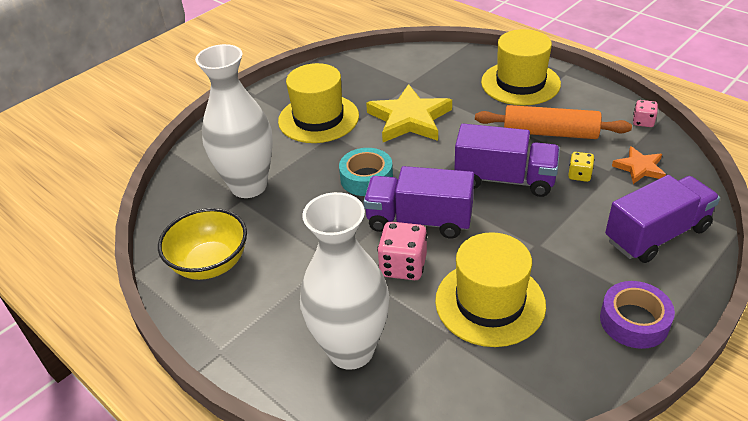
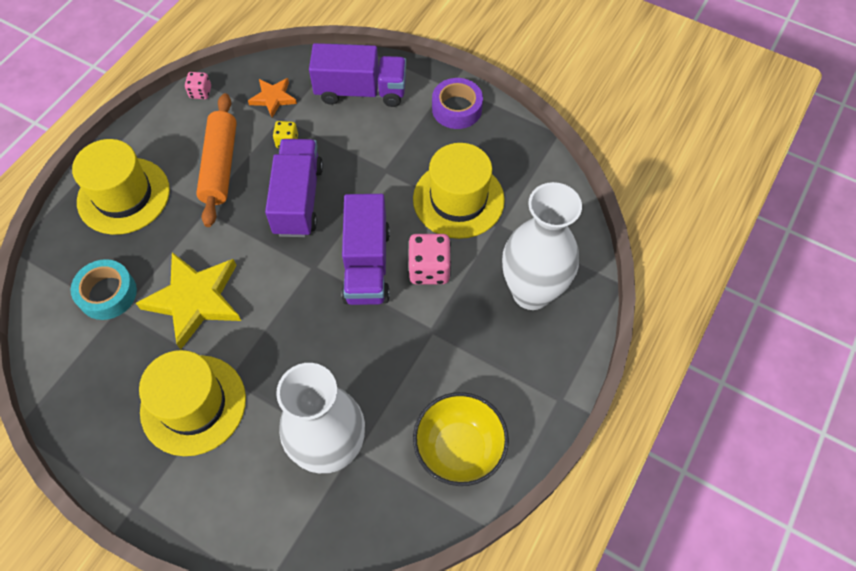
camera: 105 degrees left, 20 degrees up
(366, 178) = (307, 325): turquoise tape -> turquoise tape (107, 294)
(656, 235) = (361, 91): purple truck -> purple truck turned 135 degrees clockwise

